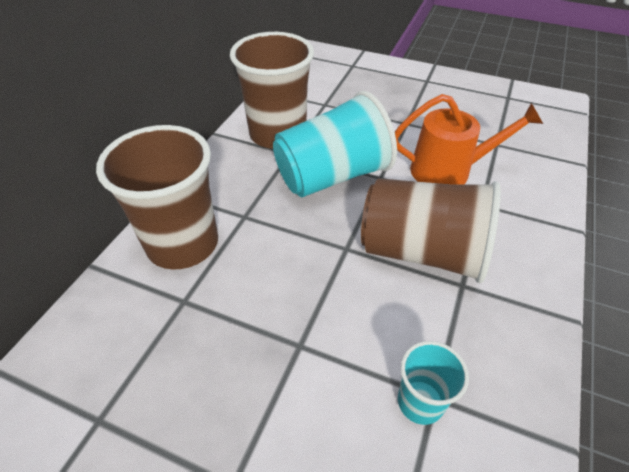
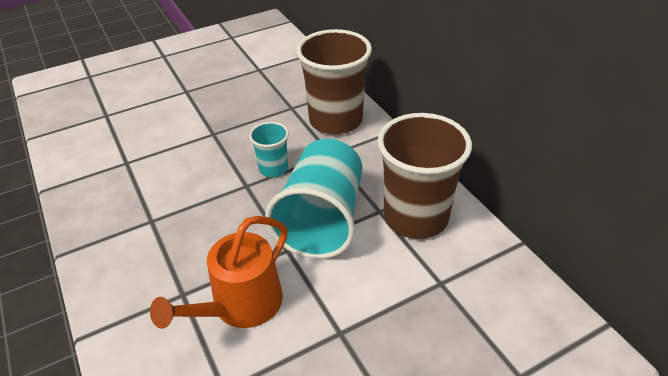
camera: 130 degrees right, 5 degrees down
(420, 402) = (132, 156): turquoise cup -> turquoise cup (273, 168)
(422, 252) = (195, 220): brown cup -> none

